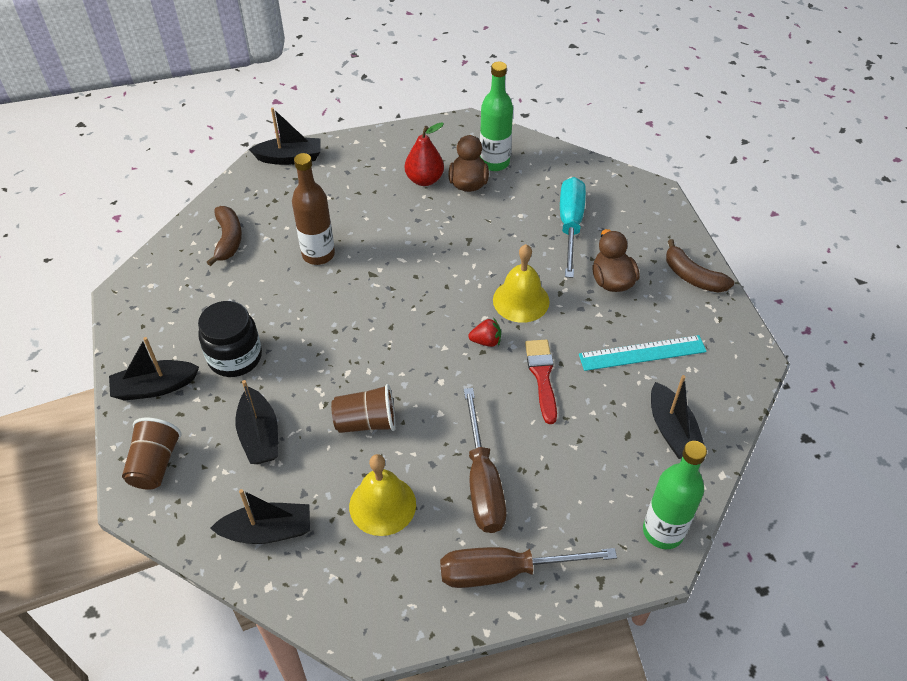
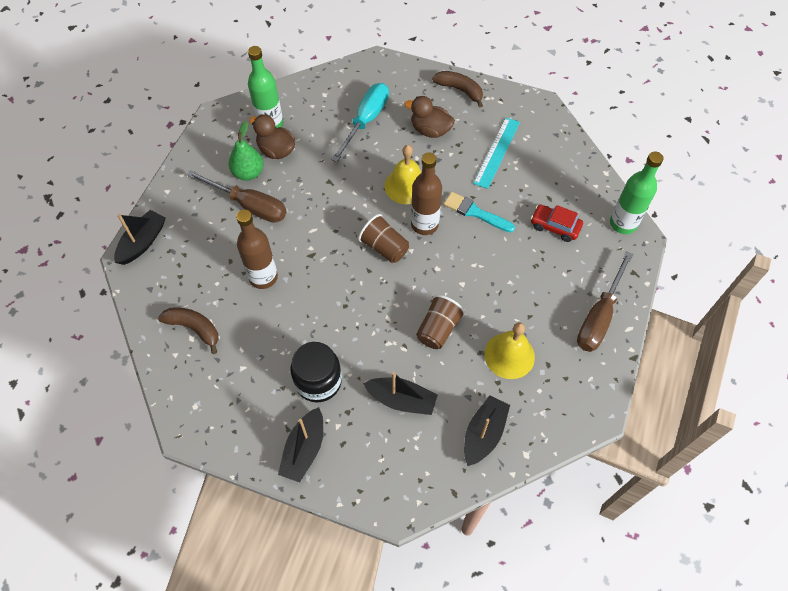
camera: 55 degrees left, 10 degrees up
(155, 464) = (377, 481): brown cup -> brown cup (384, 247)
(424, 180) = (248, 173): red pear -> green pear
(482, 481) = (530, 291): brown screwdriver -> brown screwdriver (249, 205)
(486, 341) = (424, 224): red strawberry -> brown bottle
(542, 376) = (475, 212): red brush -> turquoise brush
(570, 225) = (366, 121): turquoise screwdriver -> turquoise screwdriver turned 75 degrees clockwise
(592, 461) = (555, 226): none -> red car
(672, 430) = (561, 175): black boat -> none
(692, 276) = (460, 90): brown banana -> brown banana turned 135 degrees counterclockwise

